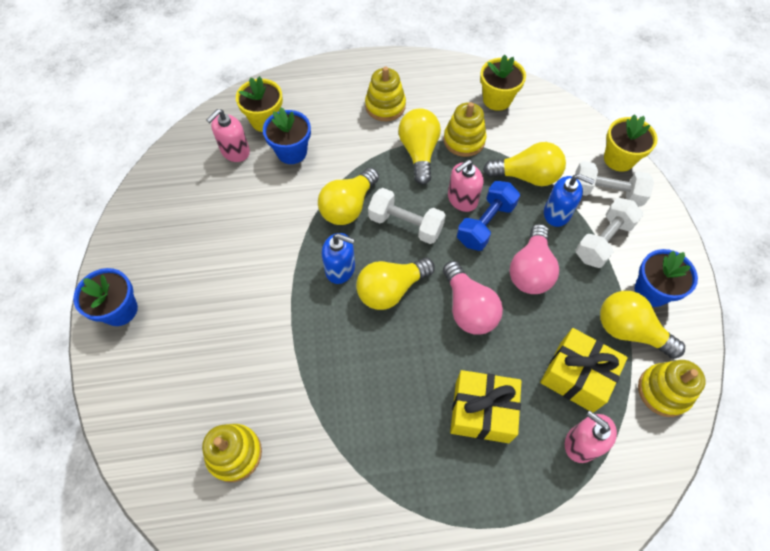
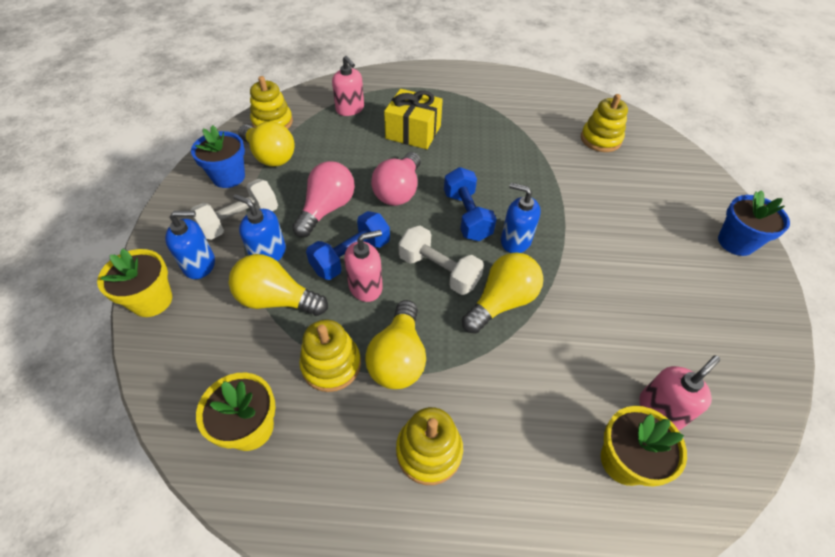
camera: 170 degrees left, 10 degrees down
(292, 152) = (576, 393): blue flower pot -> none
(391, 290) = (467, 216): yellow light bulb -> blue dumbbell
(468, 308) = (399, 191): pink light bulb -> pink light bulb turned 150 degrees counterclockwise
(576, 376) = (331, 138): yellow gift -> none
(606, 193) = (199, 264): white dumbbell -> blue soap dispenser

